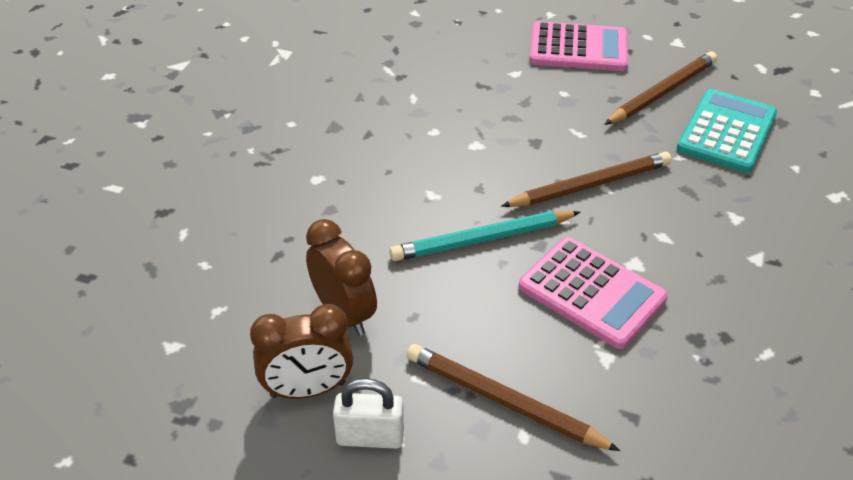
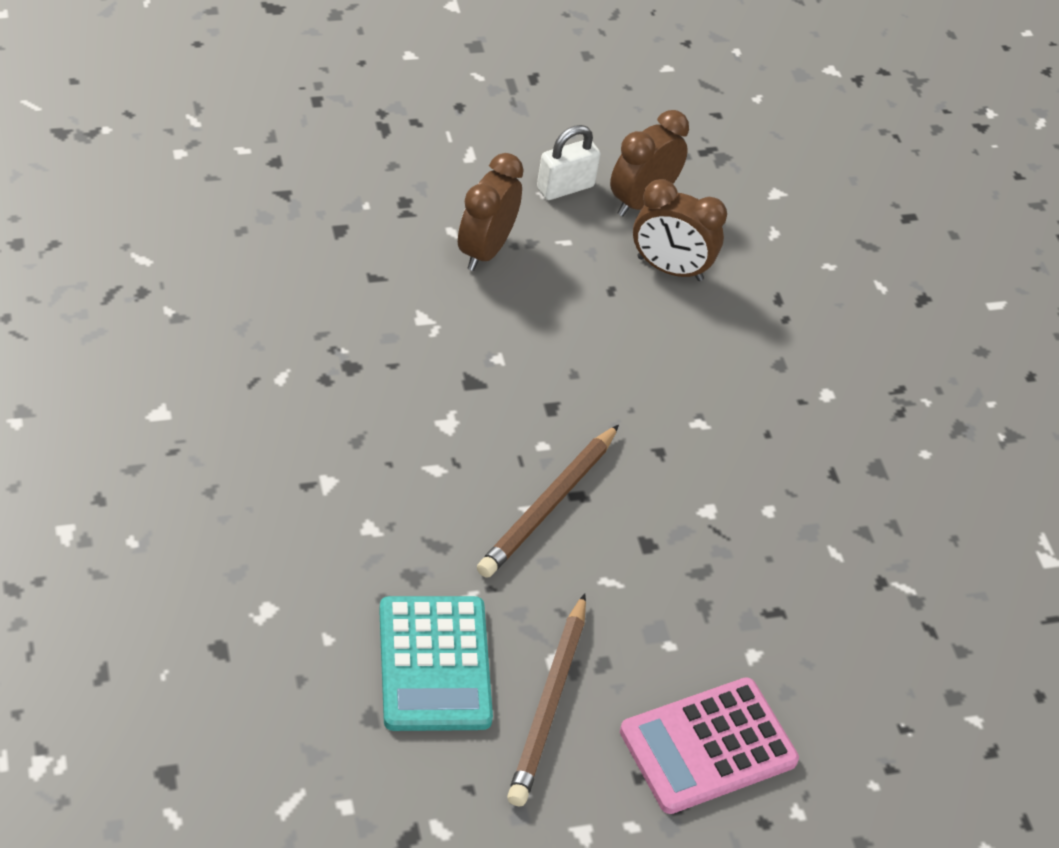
camera: 140 degrees right, 5 degrees up
(481, 239) = (611, 390): turquoise pencil -> none
(503, 400) = (485, 250): brown pencil -> brown clock
(591, 293) = (470, 374): pink calculator -> none

